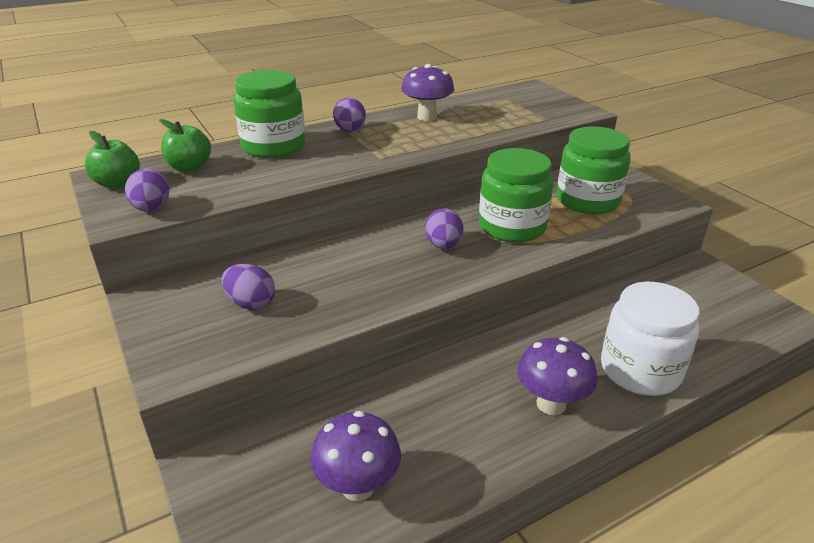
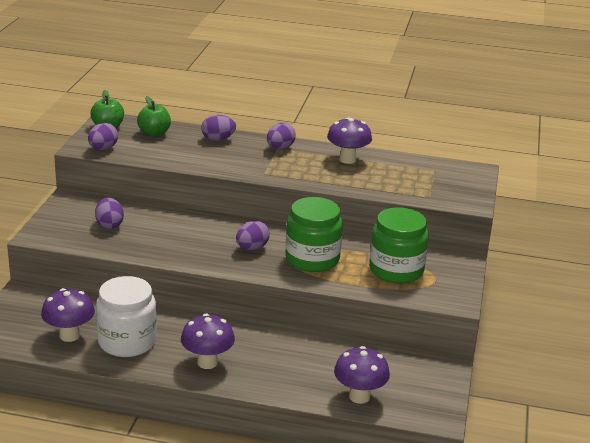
camera: 40 degrees right, 5 degrees down
(273, 146) = (218, 139): green jar -> purple egg
(640, 370) = (284, 379): white jar -> white jar (127, 341)
(715, 342) = (359, 396): none -> purple mushroom

